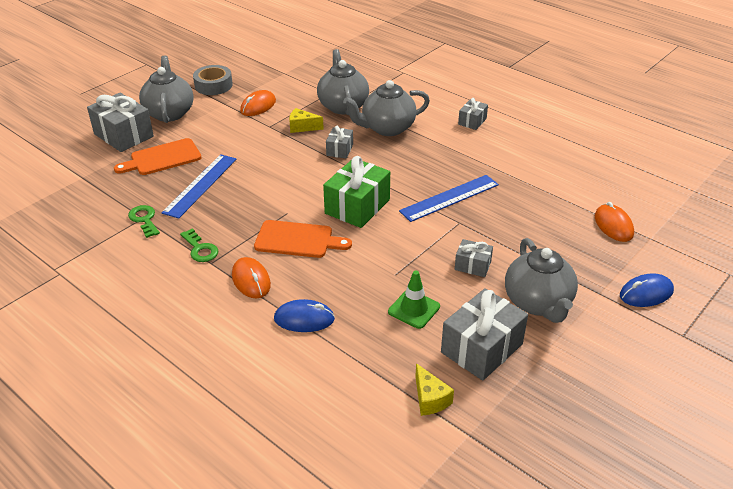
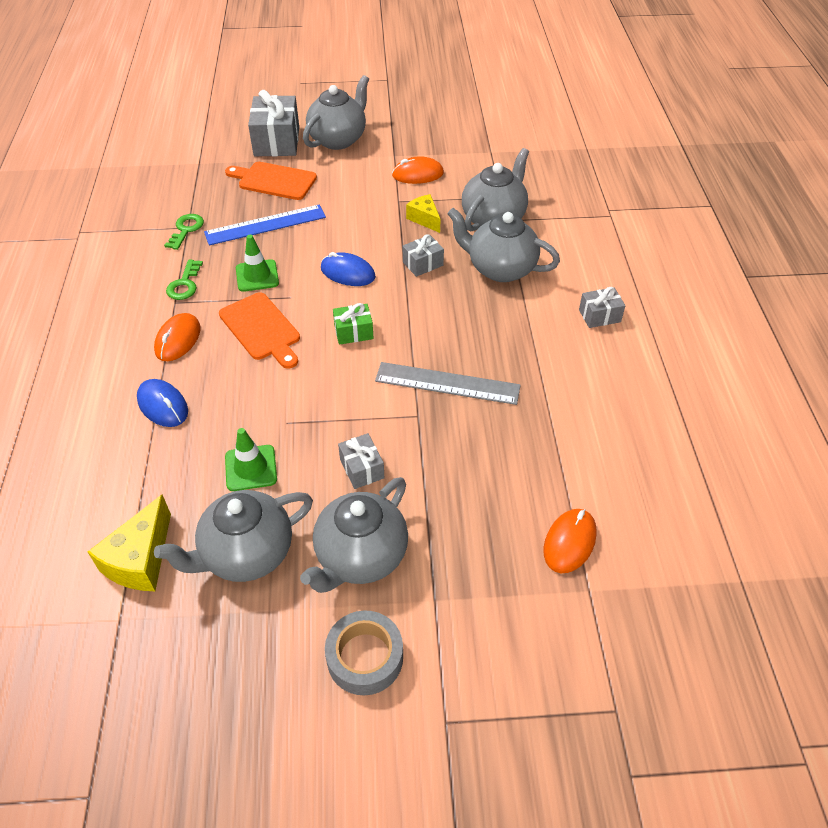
camera: 45 degrees right, 10 degrees up
(213, 85) = (411, 131): grey tape -> grey tape (365, 657)
(244, 215) = (257, 276): none -> green traffic cone
(357, 206) = (353, 332): green gift -> green gift, size x0.53
(430, 399) = (140, 560): yellow cheese -> yellow cheese, size x1.53
(449, 198) = (447, 383): blue ruler -> grey ruler
(481, 348) = (246, 554): grey gift -> grey teapot
(646, 293) = (481, 643): blue mouse -> blue mouse (348, 273)

